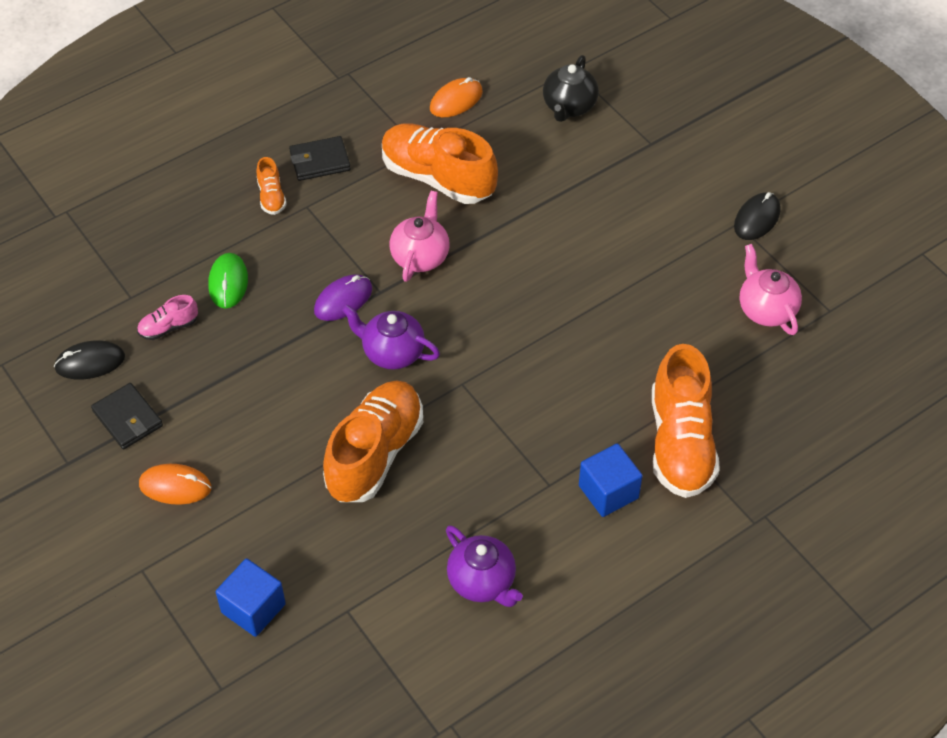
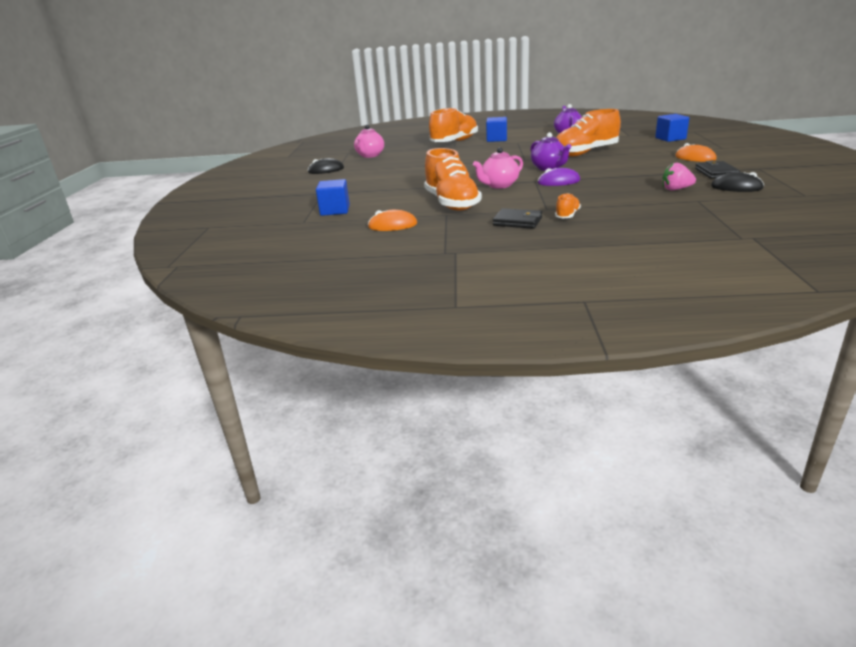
camera: 140 degrees left, 25 degrees down
(168, 327) = (676, 189): pink shoe -> pink strawberry
(228, 282) = (625, 195): green mouse -> none
(569, 107) = (335, 210): black teapot -> blue cube

